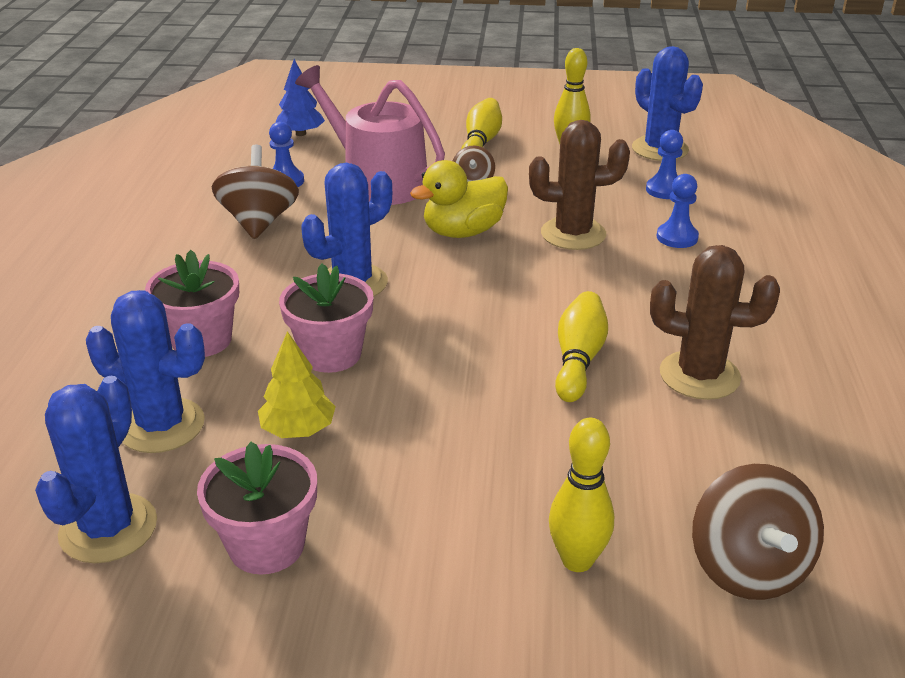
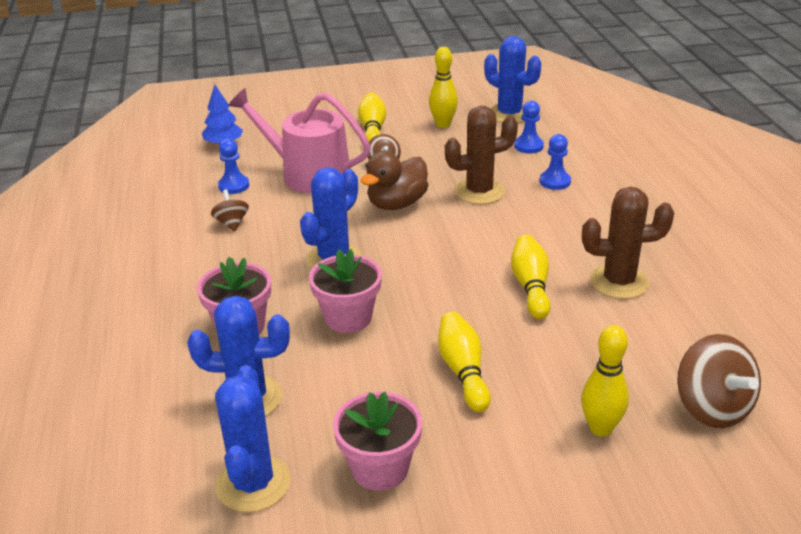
camera: 15 degrees left, 0 degrees up
(259, 222) = (232, 223): brown spinning top -> brown spinning top, size x0.55
(298, 430) = (355, 379): yellow tree -> none
(436, 447) = (463, 371): none -> yellow bowling pin
(463, 232) = (397, 204): yellow duck -> brown duck

